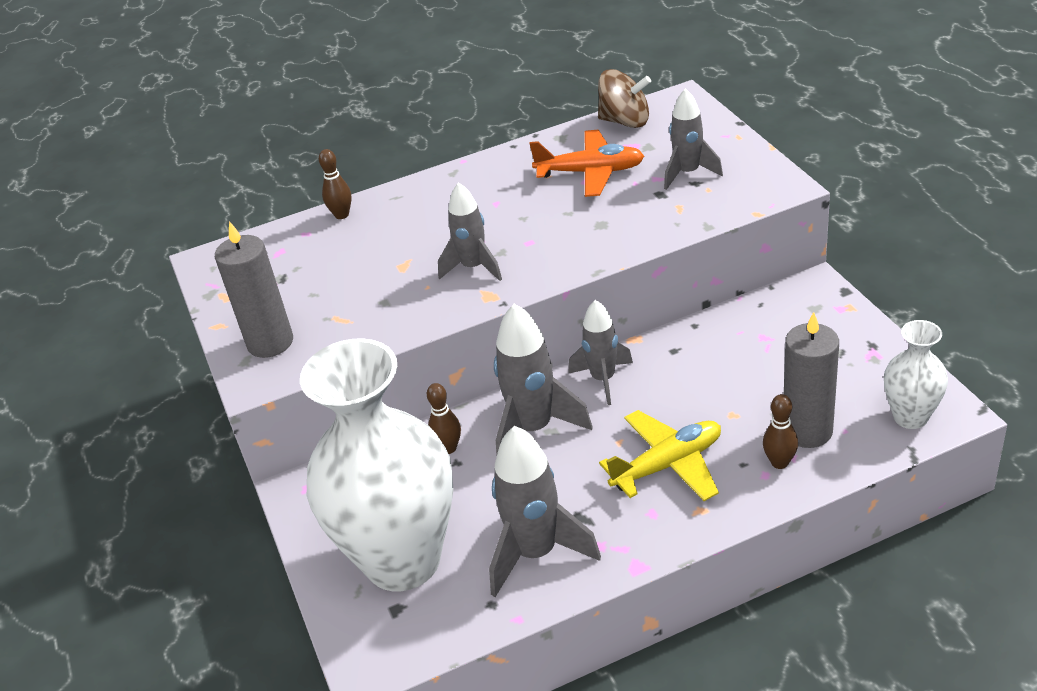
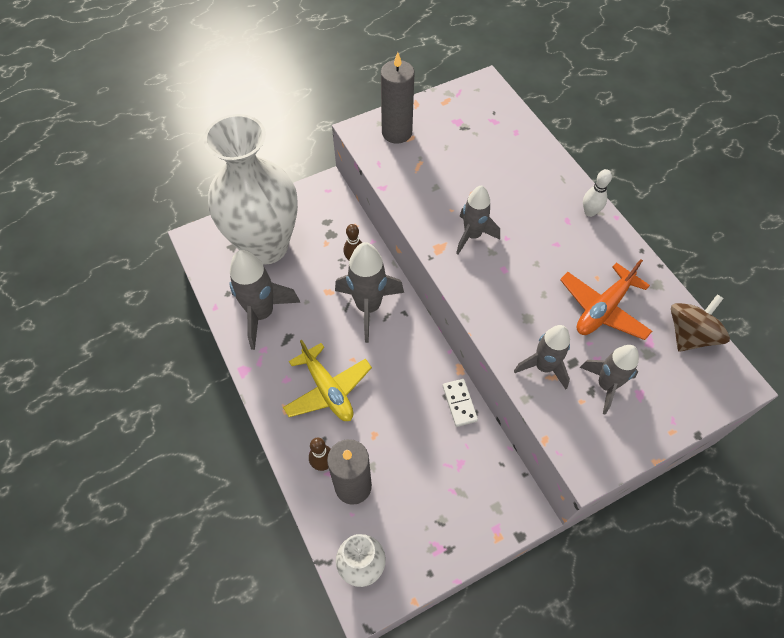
camera: 80 degrees right, 20 degrees up
(342, 215) = (538, 149): brown bowling pin -> none
(452, 178) = (589, 212): none -> white bowling pin
(590, 172) = (603, 309): orange plane -> orange plane turned 45 degrees clockwise
(603, 379) = (415, 348): grey rocket -> grey rocket (543, 367)
(625, 121) = (689, 335): brown spinning top -> brown spinning top turned 150 degrees counterclockwise
(683, 338) = (459, 403): none -> white domino

